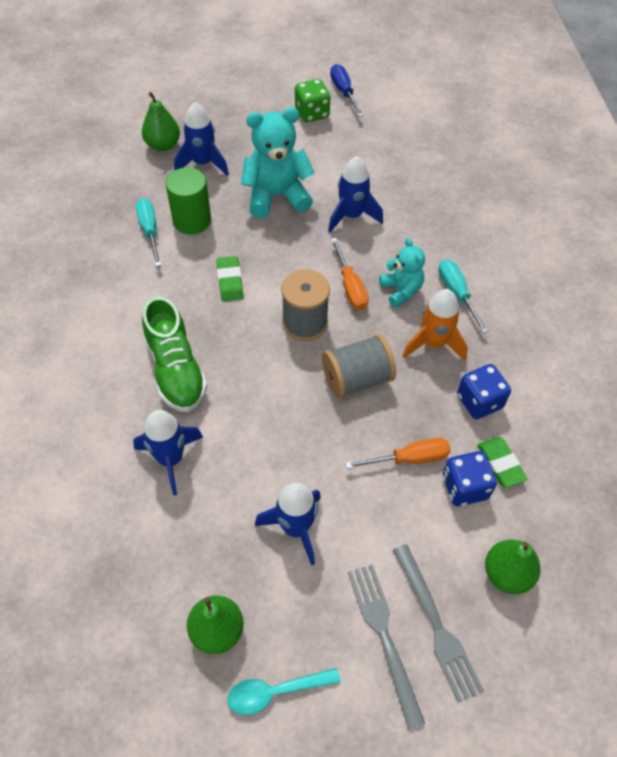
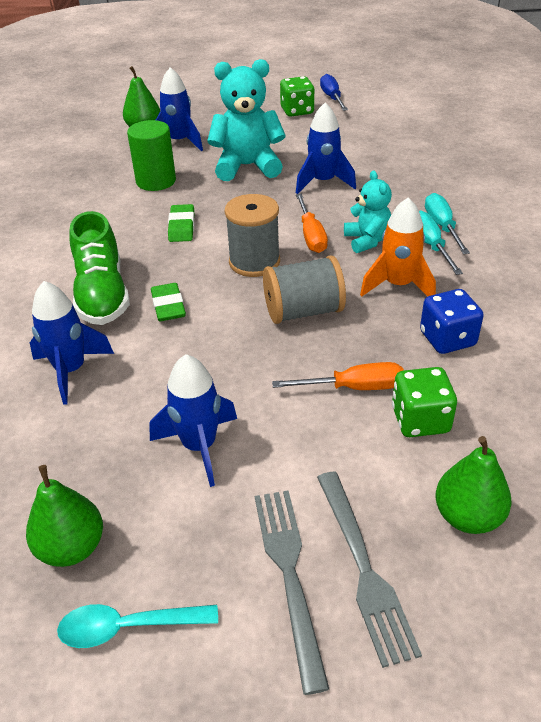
camera: 10 degrees right, 15 degrees down
(149, 231) = (111, 187): turquoise screwdriver -> turquoise screwdriver (442, 226)
(464, 487) = (420, 420): blue dice -> green dice
(500, 464) = (468, 399): green eraser -> green eraser (168, 306)

